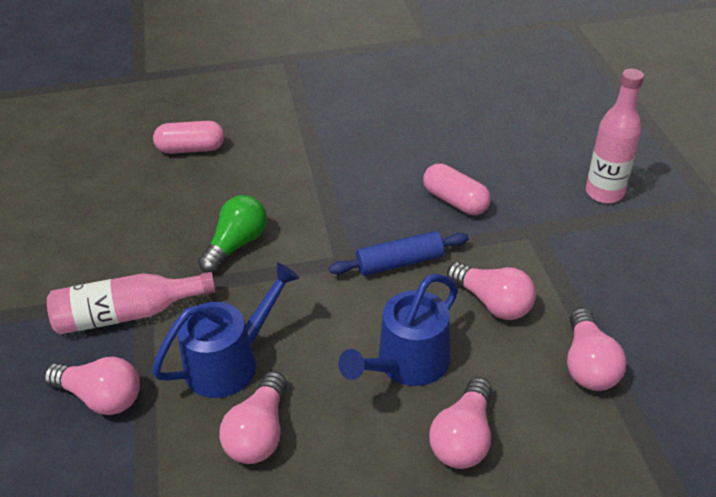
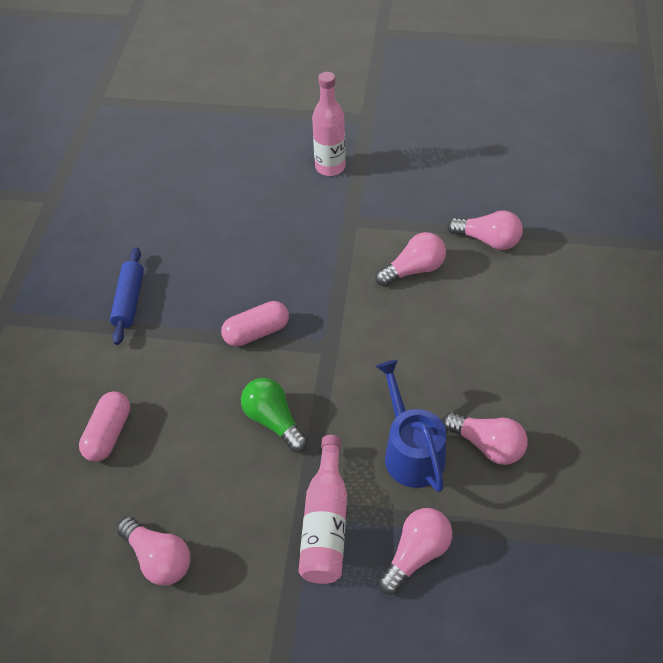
camera: 70 degrees left, 10 degrees up
(399, 262) = (348, 312): blue rolling pin -> blue rolling pin (129, 301)
(407, 363) = (453, 337): blue watering can -> none
(455, 201) = (294, 255): pink capsule -> pink capsule (256, 332)
(463, 438) = (526, 325): pink light bulb -> pink light bulb (159, 558)

